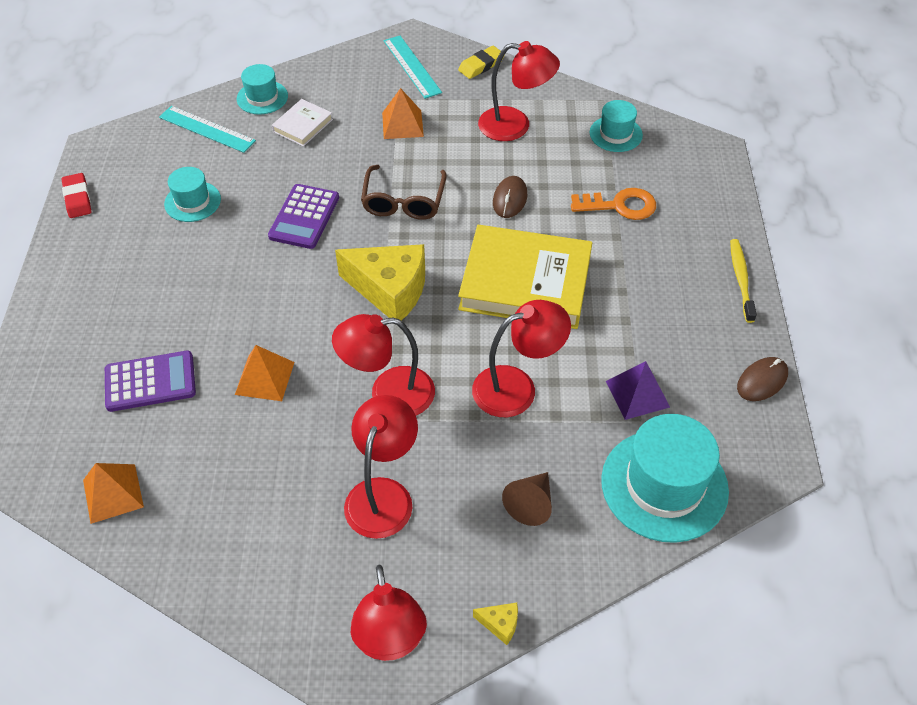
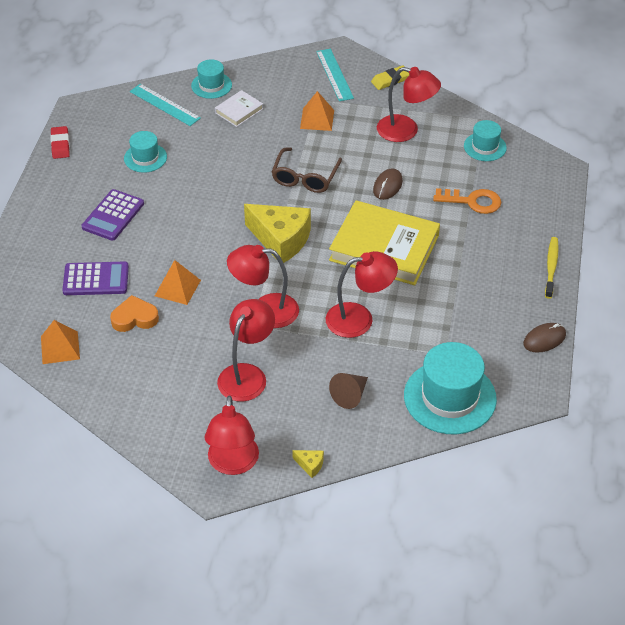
camera: 10 degrees right, 5 degrees down
(212, 432) = (134, 318): none -> orange heart
(304, 217) = (227, 179): purple calculator -> purple calculator (113, 215)
(637, 394) = (447, 335): purple pyramid -> none

